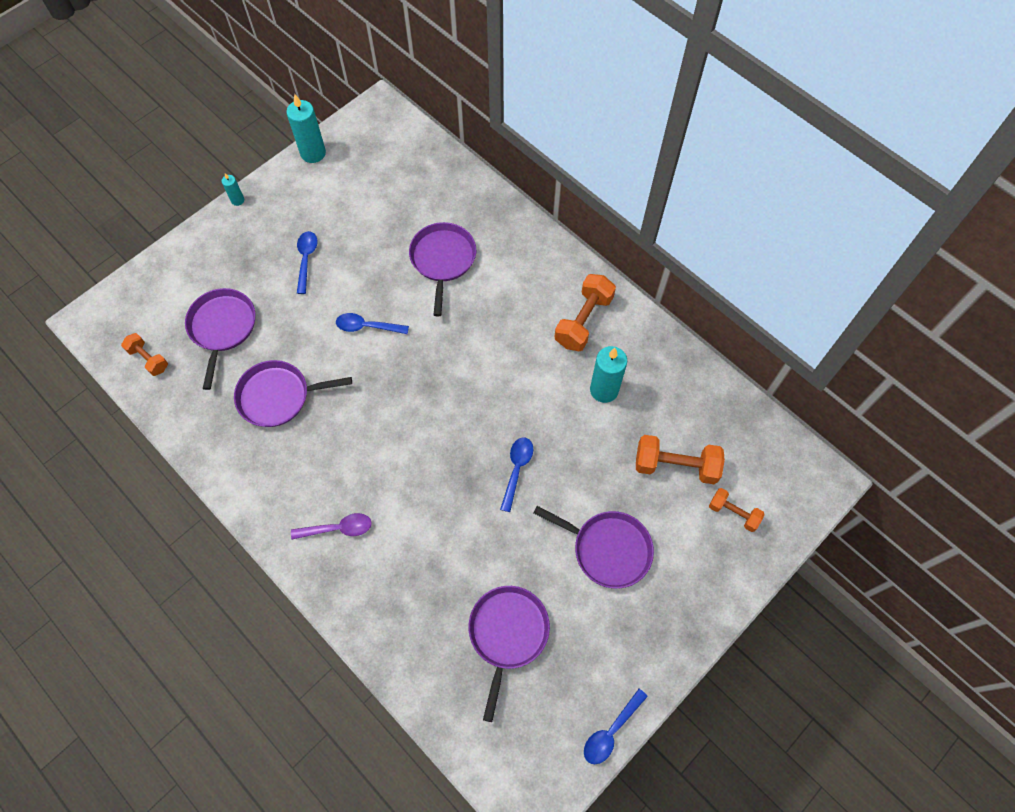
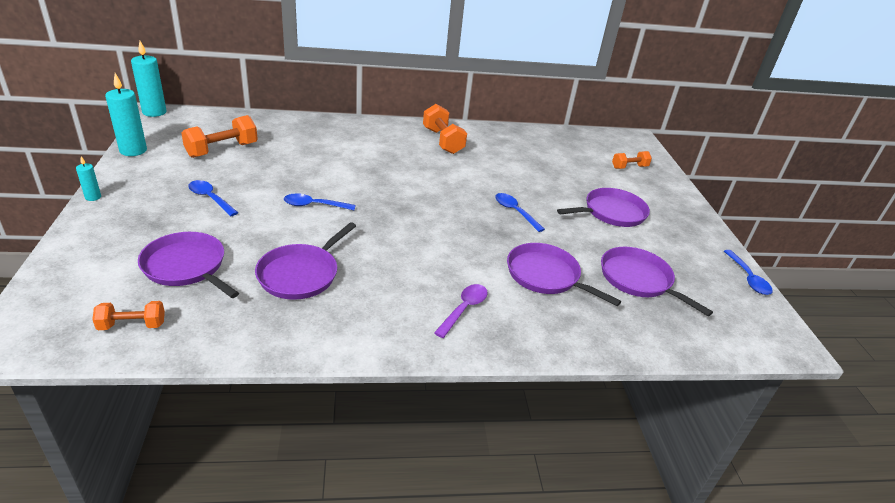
camera: 55 degrees left, 30 degrees down
(367, 327) = (314, 205): blue spoon -> blue spoon turned 45 degrees clockwise
(443, 260) = (318, 155): purple pan -> purple pan (546, 276)
(604, 390) = (499, 159): turquoise candle -> turquoise candle (154, 112)
(675, 465) = (579, 166): orange dumbbell -> orange dumbbell (222, 150)

